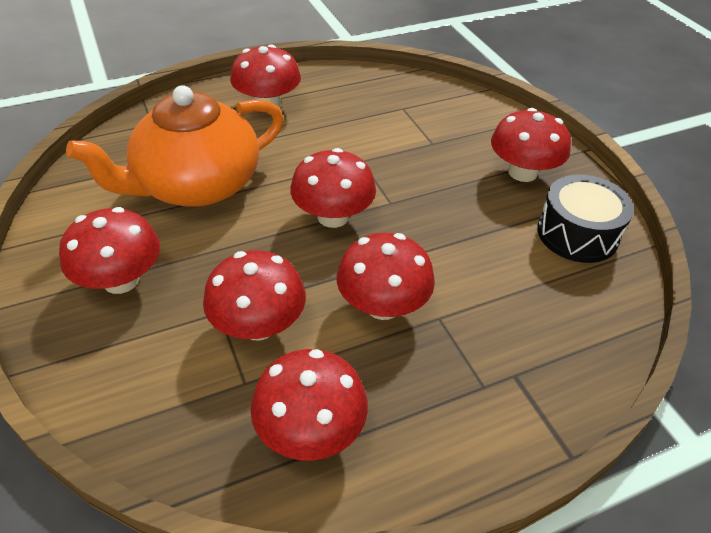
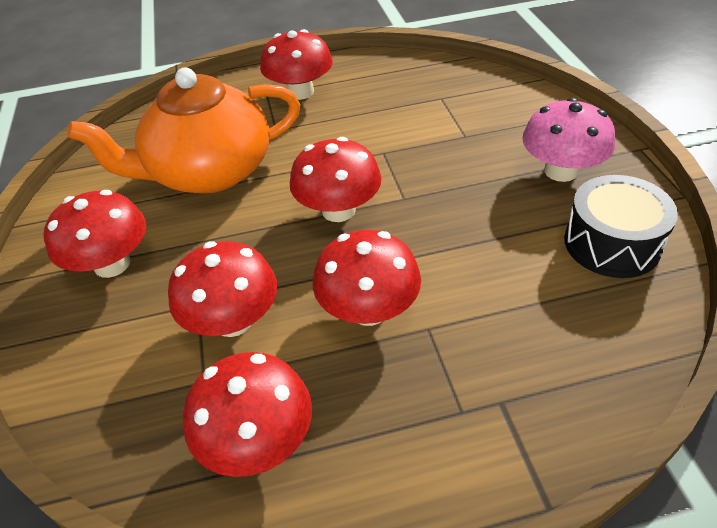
camera: 15 degrees right, 0 degrees up
(522, 172) = (561, 171): red mushroom -> pink mushroom

